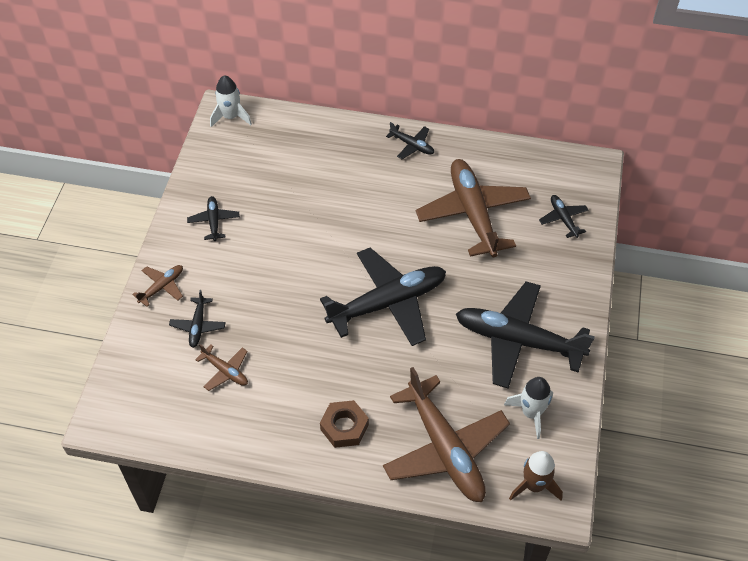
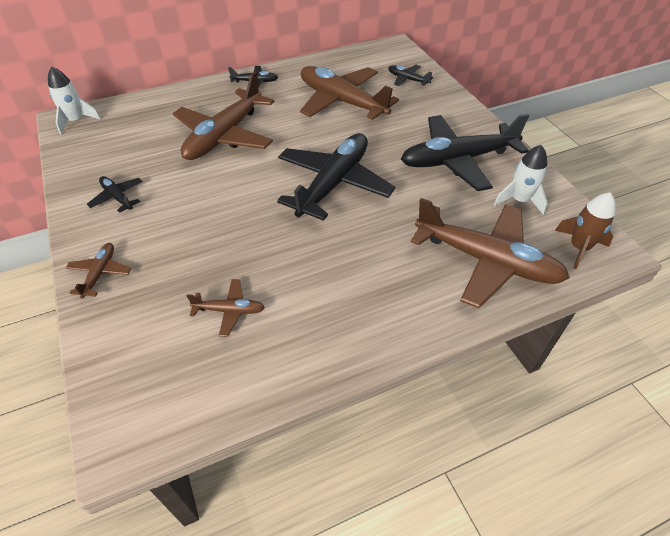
camera: 35 degrees left, 5 degrees down
(198, 326) = (167, 287): black plane -> none
(337, 199) = (224, 136): none -> brown plane
(344, 427) = (388, 293): brown nut -> none

